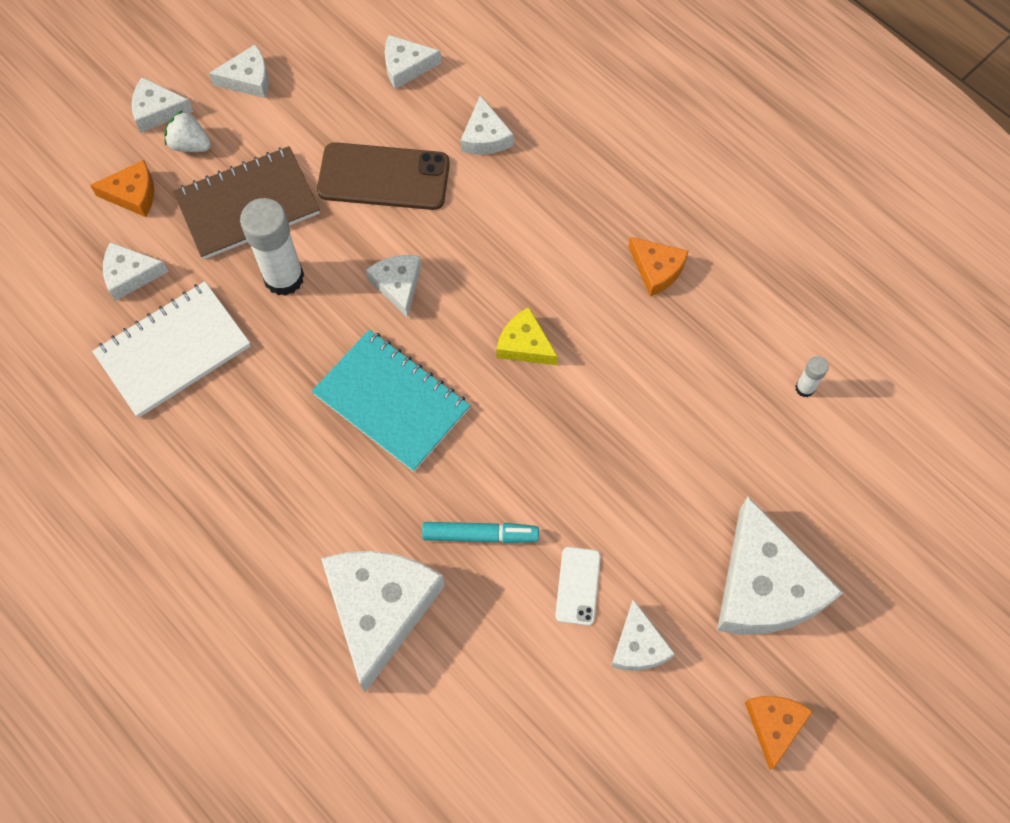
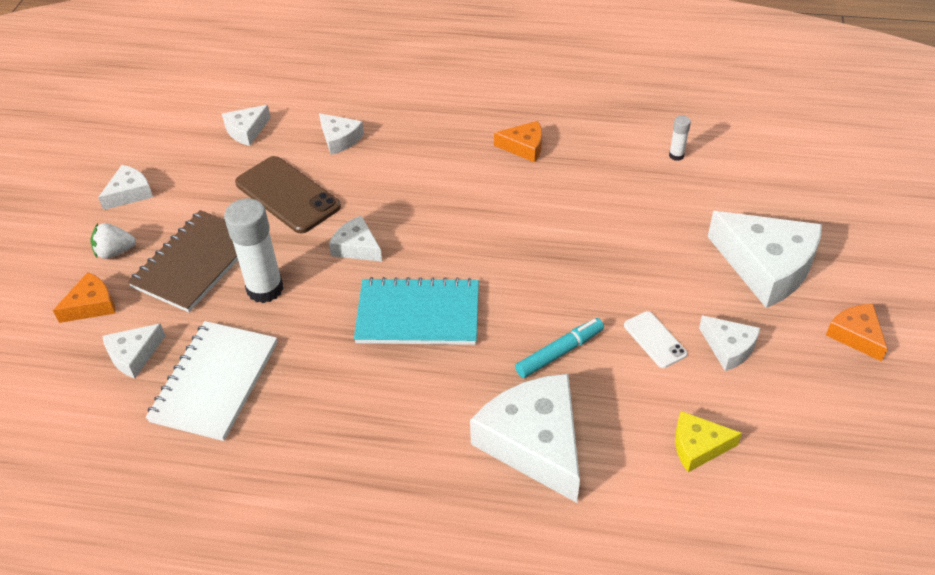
camera: 35 degrees left, 20 degrees down
(157, 110) = (69, 246): white cheese -> none
(384, 177) = (287, 195): brown phone -> brown phone turned 75 degrees clockwise
(525, 344) = (479, 230): yellow cheese -> yellow cheese (698, 446)

